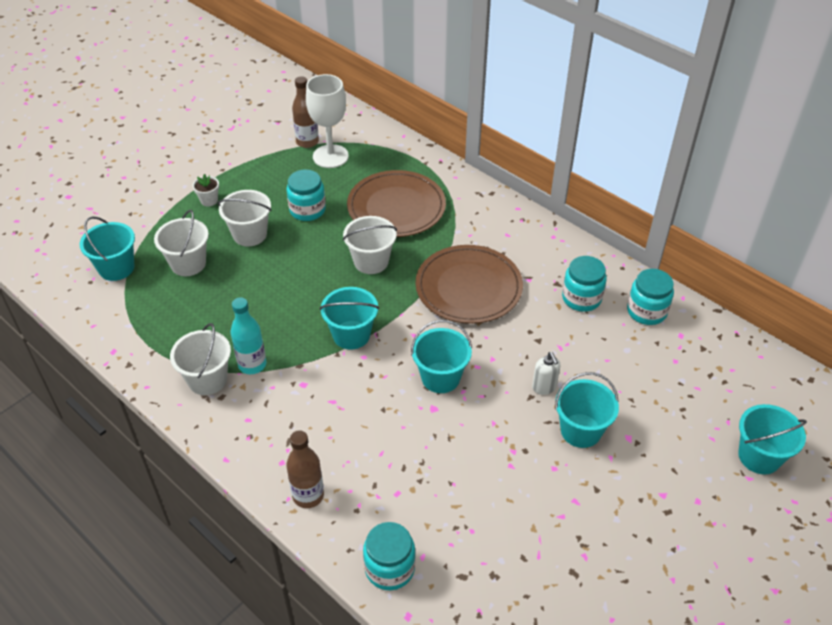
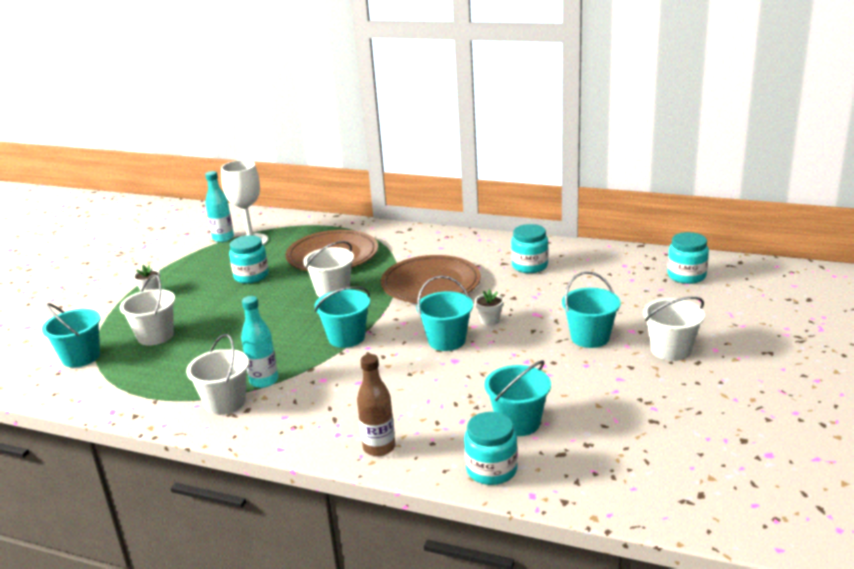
camera: 20 degrees left, 20 degrees down
(250, 234) = (205, 303): white bucket -> white bucket (671, 350)
(307, 142) = (223, 238): brown bottle -> turquoise bottle
(496, 365) = (490, 320): none -> white flower pot
(544, 387) = (540, 322): white soap dispenser -> none
(646, 311) = (587, 259): turquoise jar -> turquoise jar (686, 276)
(759, 456) = (739, 312): turquoise bucket -> turquoise bucket (518, 422)

